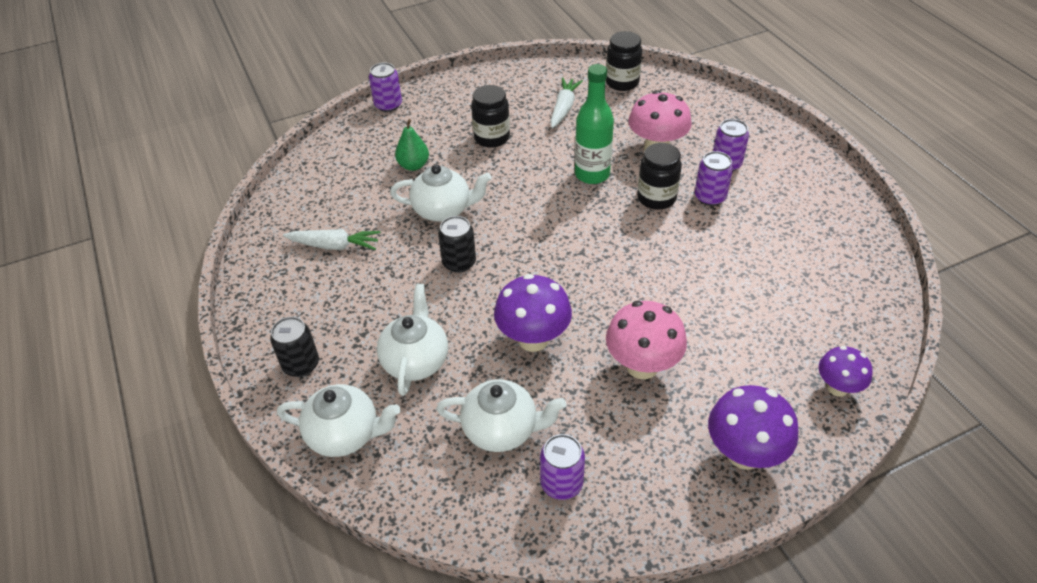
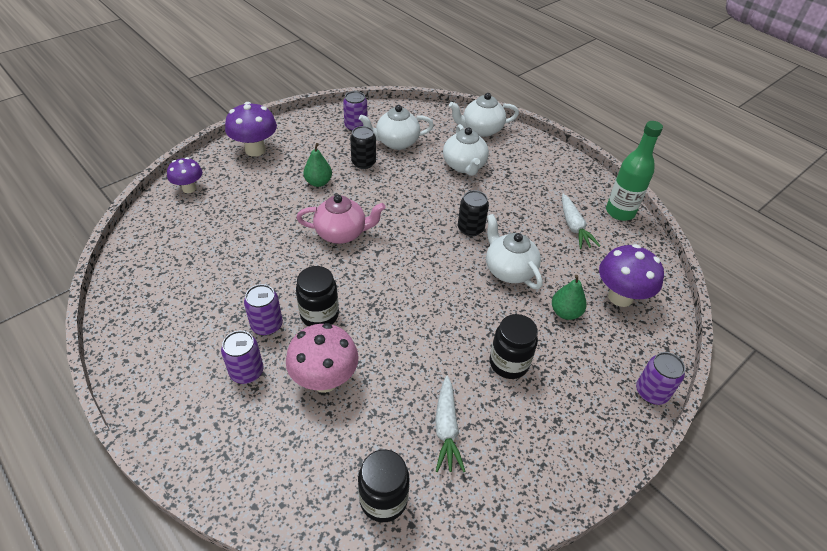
camera: 160 degrees right, 0 degrees up
(301, 364) = (532, 155): black can -> black can (363, 163)
(334, 246) = (573, 226): white carrot -> white carrot turned 90 degrees counterclockwise
(443, 210) = (509, 270): white teapot -> white teapot turned 75 degrees clockwise
(533, 339) = (394, 187): purple mushroom -> purple mushroom (620, 297)
(592, 174) = (387, 332): green bottle -> green bottle (620, 212)
(620, 281) = (341, 233): none -> pink teapot
(642, 366) = (318, 182): pink mushroom -> green pear

